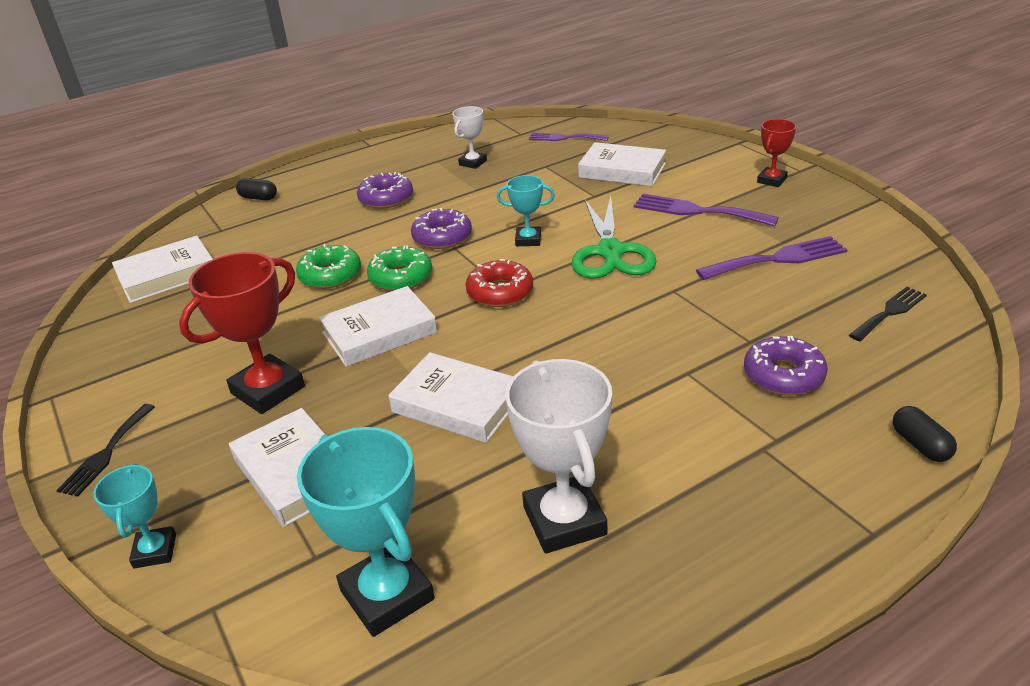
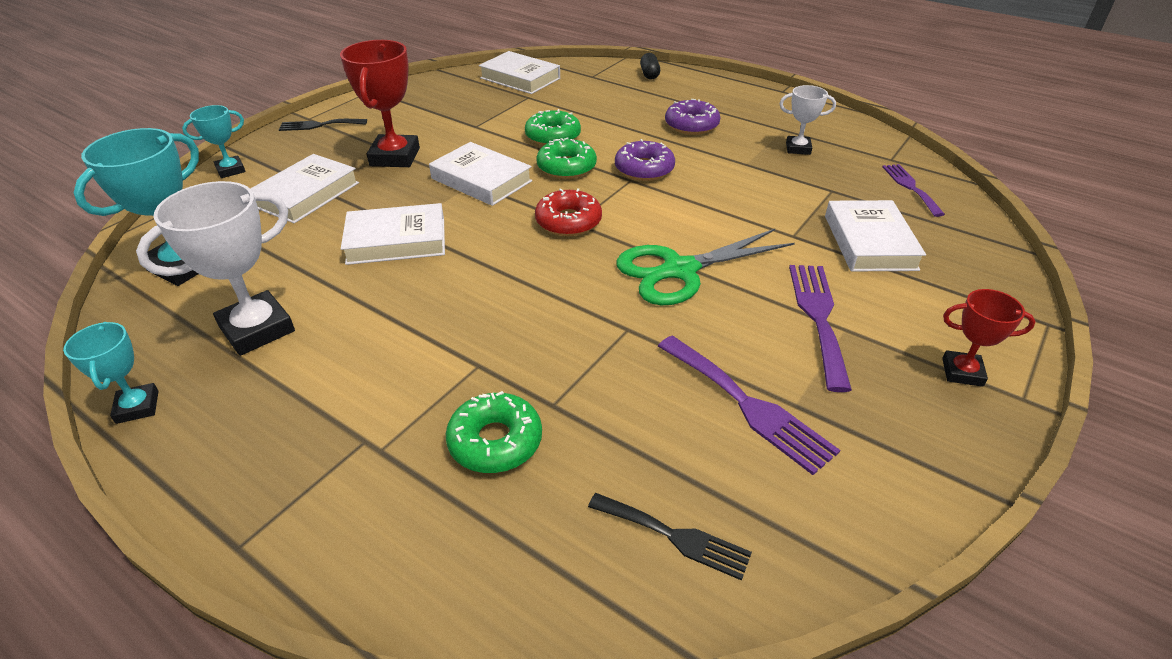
camera: 65 degrees right, 5 degrees up
(268, 390) = (395, 157): red trophy -> red trophy turned 75 degrees clockwise
(457, 404) = (396, 240): white book -> white book turned 75 degrees clockwise
(528, 240) = (670, 215): turquoise trophy -> turquoise trophy (137, 407)
(783, 375) = (495, 441): purple donut -> green donut
(920, 445) = (389, 585): black capsule -> none

